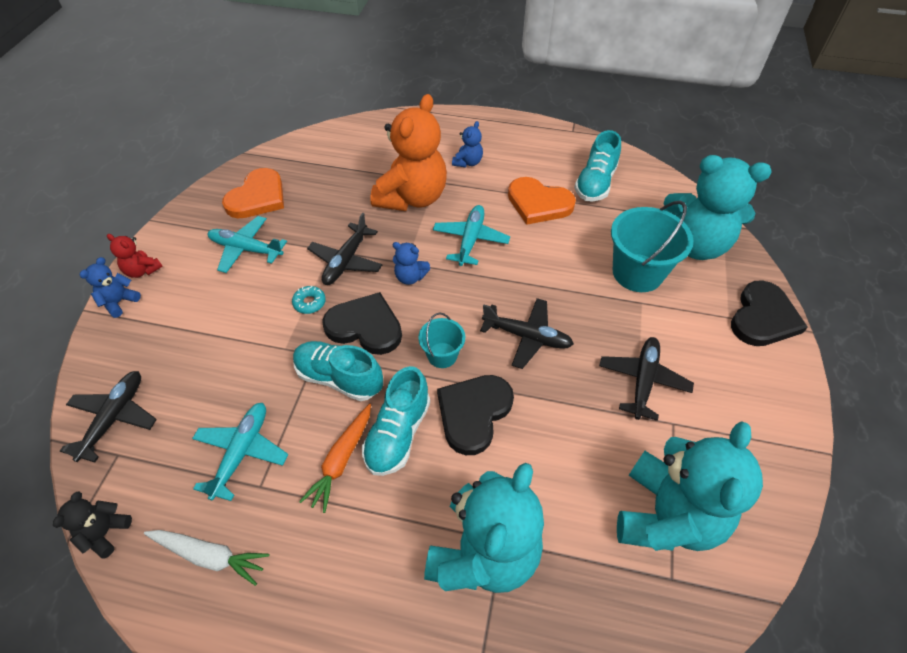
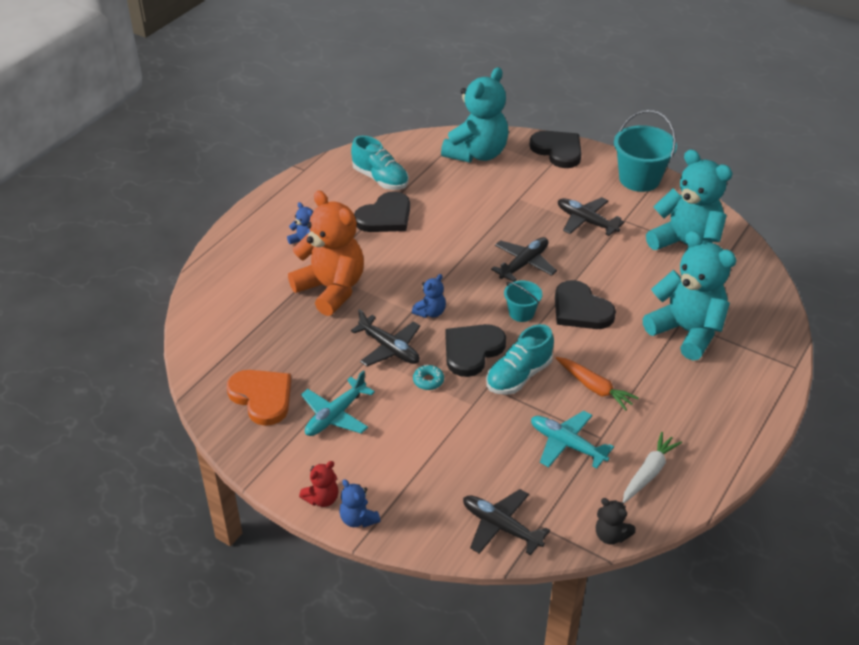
camera: 70 degrees left, 10 degrees down
(398, 433) = (583, 353): turquoise shoe -> none
(470, 240) = (406, 267): turquoise plane -> none
(538, 203) = (385, 217): orange heart -> black heart
(637, 273) = (489, 190): turquoise bucket -> turquoise bucket (639, 179)

